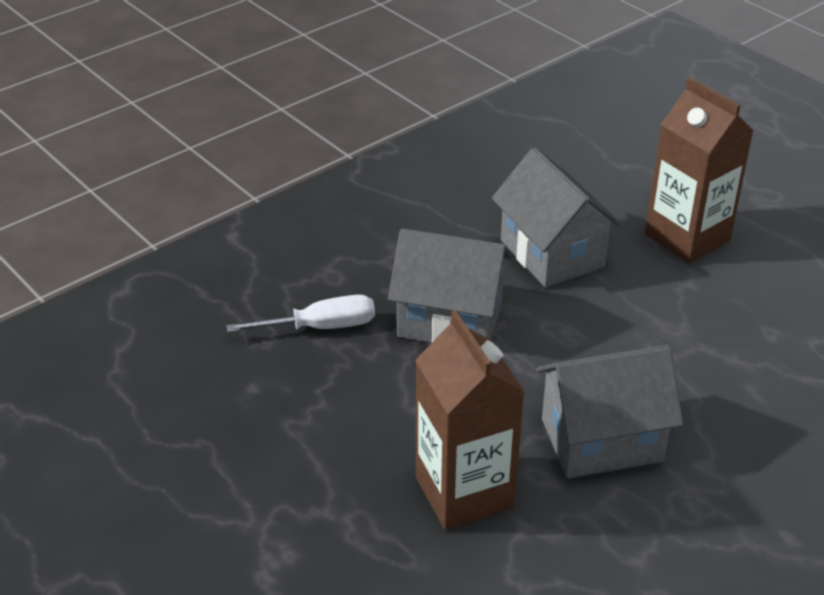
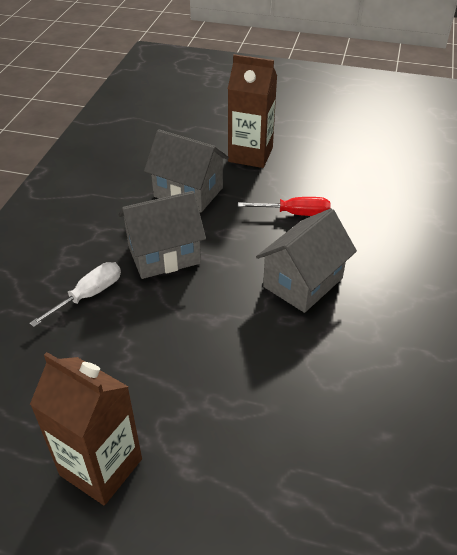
camera: 35 degrees left, 5 degrees up
(464, 492) = (258, 350): brown carton -> brown carton (101, 467)
(676, 345) = (294, 213): none -> red screwdriver

